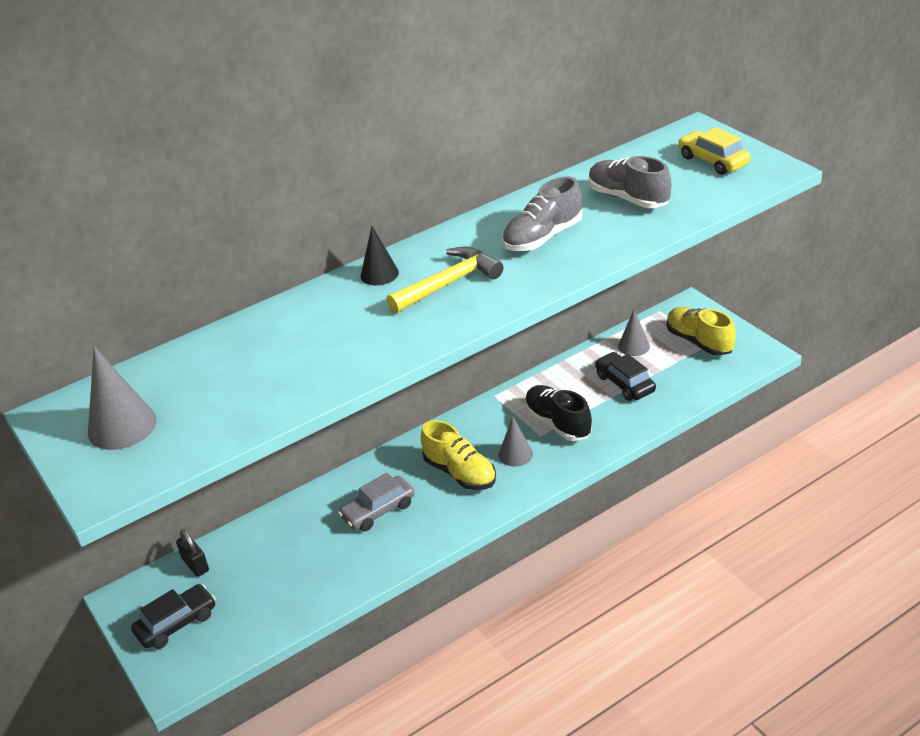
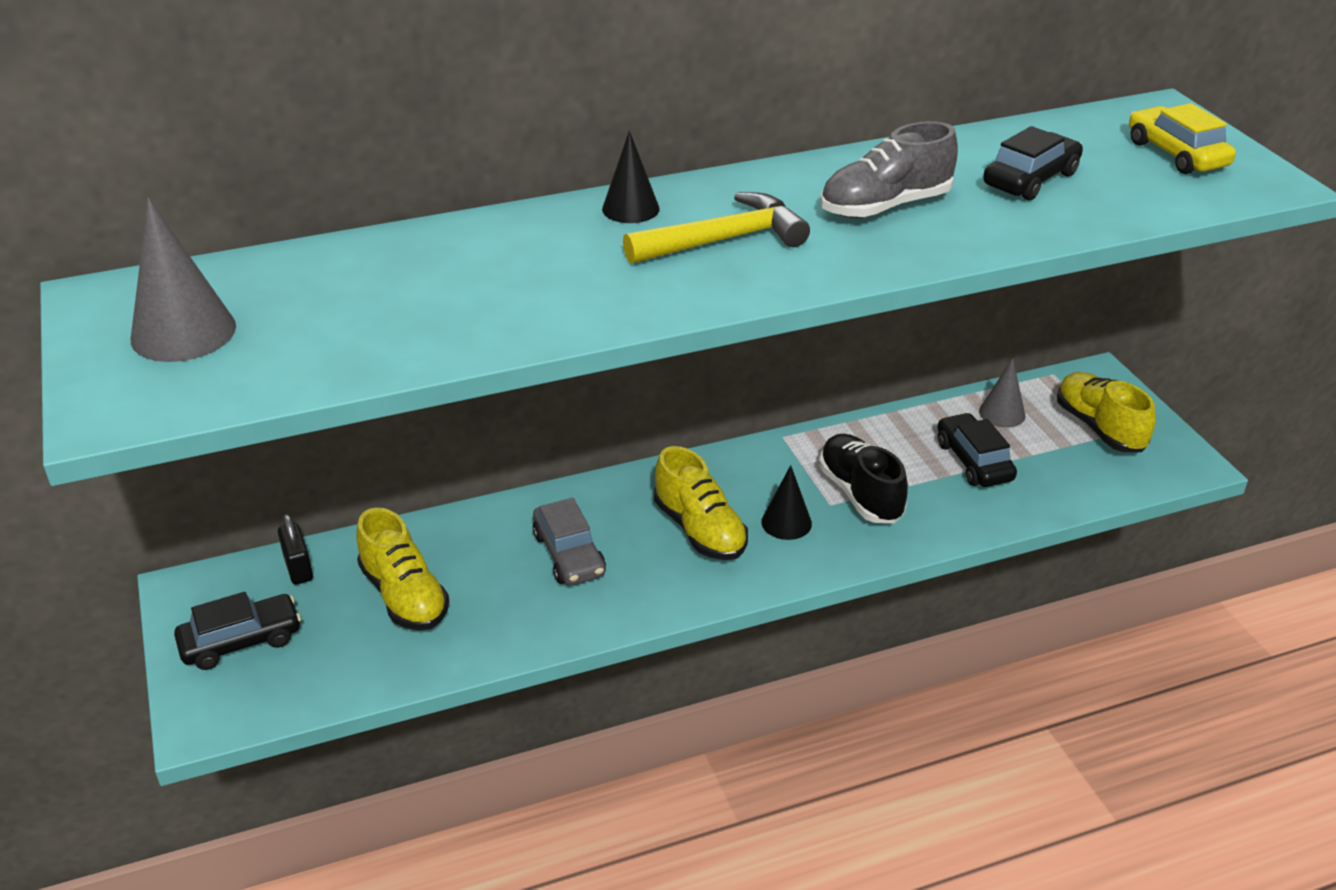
camera: 10 degrees right, 0 degrees up
(277, 565) = (404, 596): none -> yellow shoe
(378, 510) = (569, 554): grey car -> grey car turned 90 degrees counterclockwise
(515, 454) = (786, 522): grey cone -> black cone
(628, 198) = (1030, 179): grey shoe -> black car

